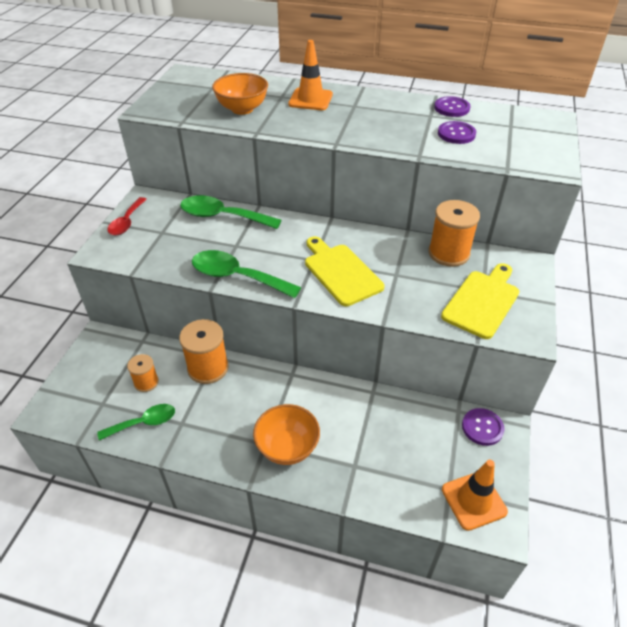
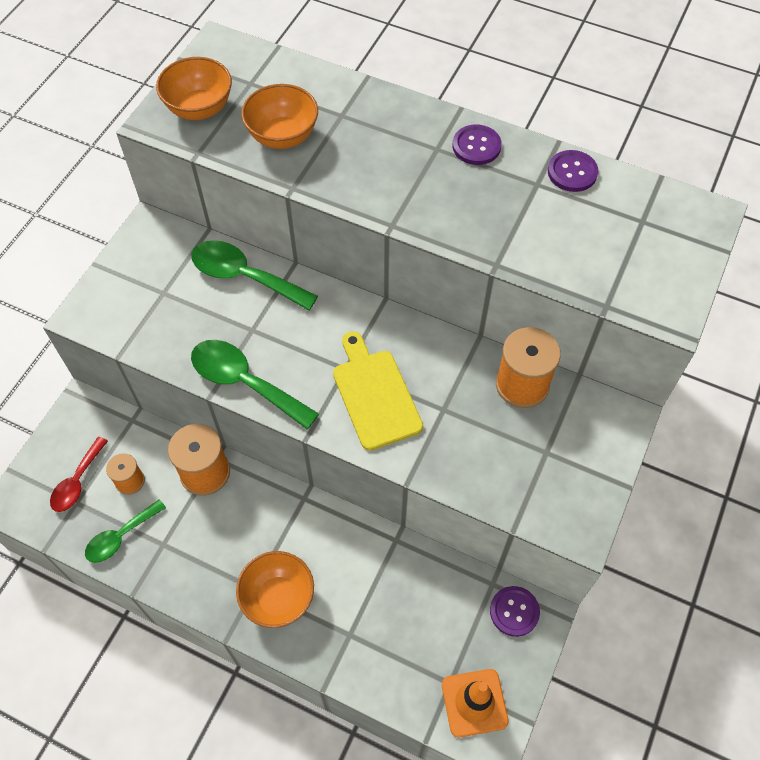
camera: 10 degrees right, 15 degrees up
(127, 222) = (122, 268): red spoon -> red spoon (77, 482)
(144, 423) = (120, 537): green spoon -> green spoon turned 150 degrees clockwise
(178, 101) = (199, 108): none -> orange bowl
(310, 99) = (380, 127): orange traffic cone -> none
(456, 134) = (560, 228): purple button -> purple button (476, 146)
(482, 301) = (540, 470): yellow cutting board -> none

